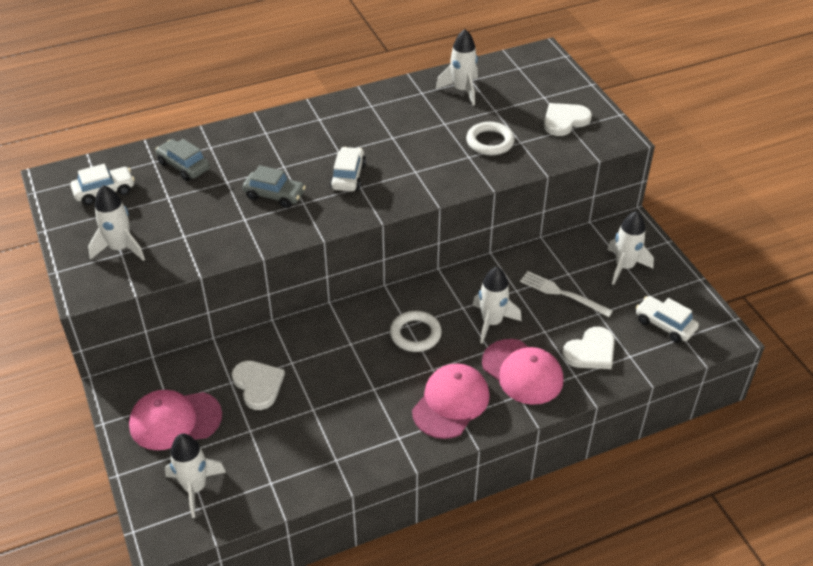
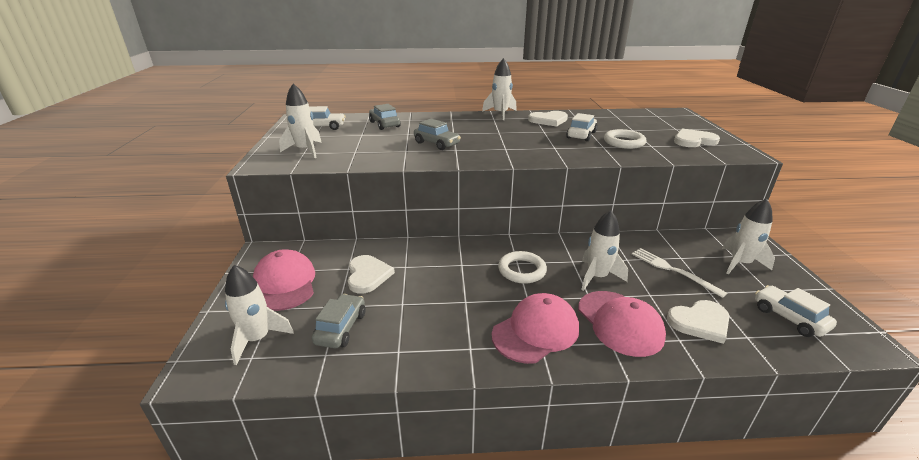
camera: 20 degrees right, 15 degrees down
(175, 420) = (285, 283): pink cap -> pink cap turned 60 degrees clockwise
(268, 453) = (341, 328): none -> grey car
(348, 176) = (499, 143): white car -> white car (581, 135)
(390, 109) = (548, 120): none -> white heart
(462, 90) = (608, 119): white rocket -> white rocket (500, 114)

